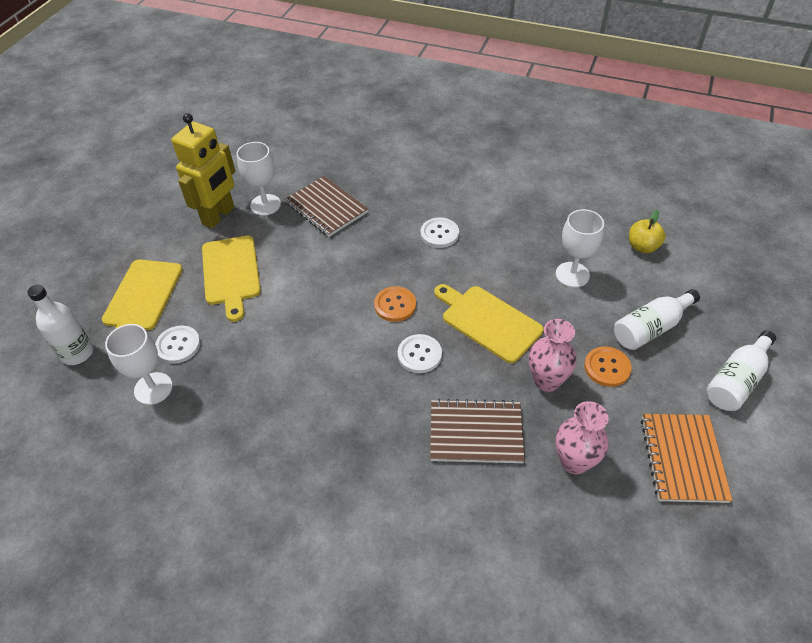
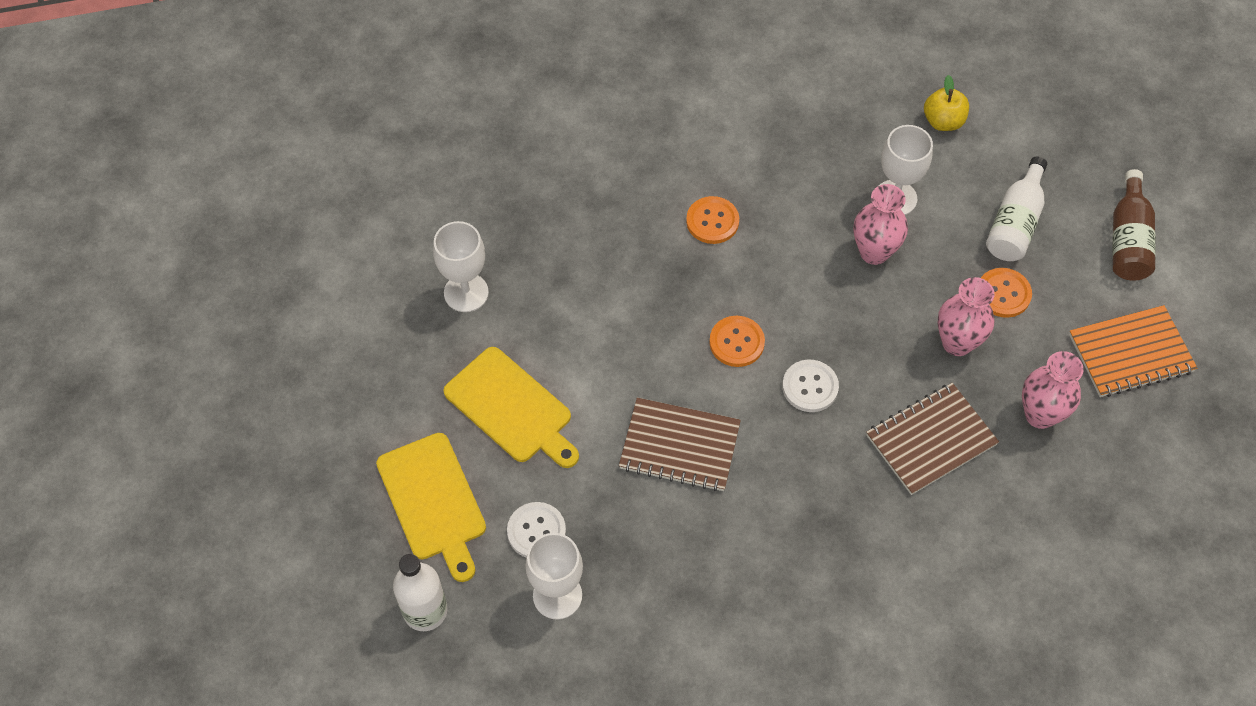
camera: 35 degrees left, 10 degrees up
(219, 216) = (420, 340): yellow robot -> none
(326, 208) = (548, 256): brown notebook -> brown notebook (679, 446)
(439, 234) = (712, 221): white button -> orange button
(488, 321) = (850, 306): yellow cutting board -> none
(531, 298) = (874, 252): none -> pink vase
(683, 459) = (1130, 353): orange notebook -> orange notebook turned 75 degrees counterclockwise
(736, 380) = (1128, 240): white bottle -> brown bottle

